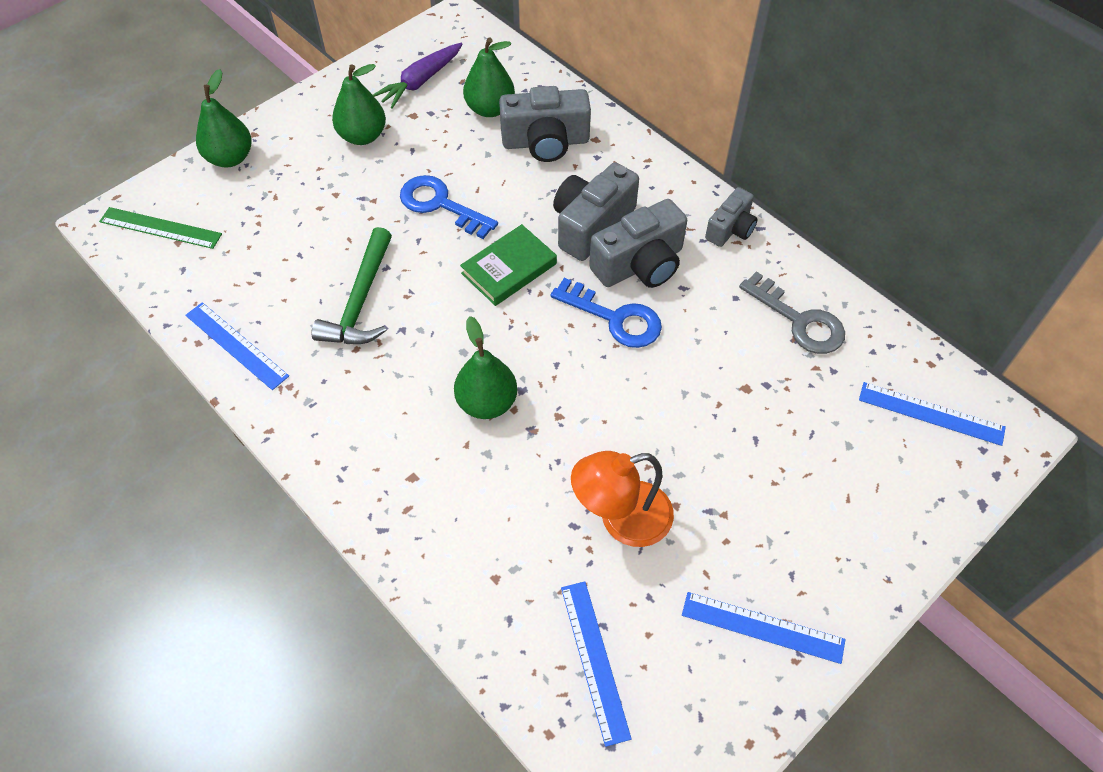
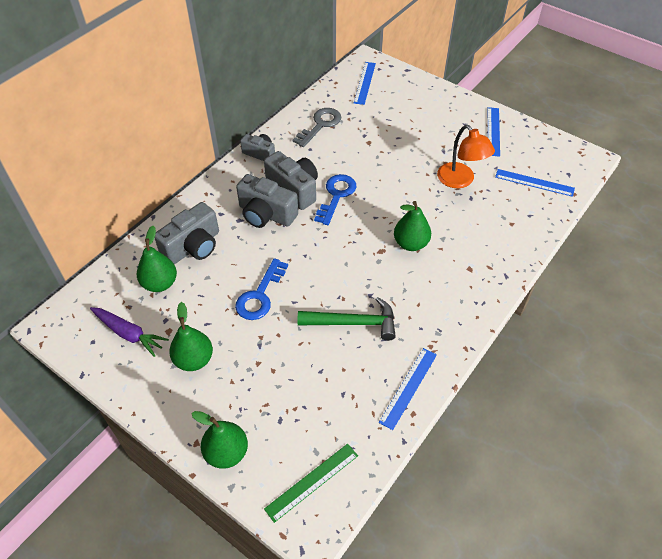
camera: 100 degrees left, 5 degrees down
(160, 228) = (312, 481): green ruler -> green ruler turned 45 degrees clockwise
(509, 269) = (309, 249): green book -> none
(545, 142) = (193, 246): grey camera -> grey camera turned 60 degrees clockwise
(595, 660) = (534, 182): blue ruler -> blue ruler turned 45 degrees clockwise

